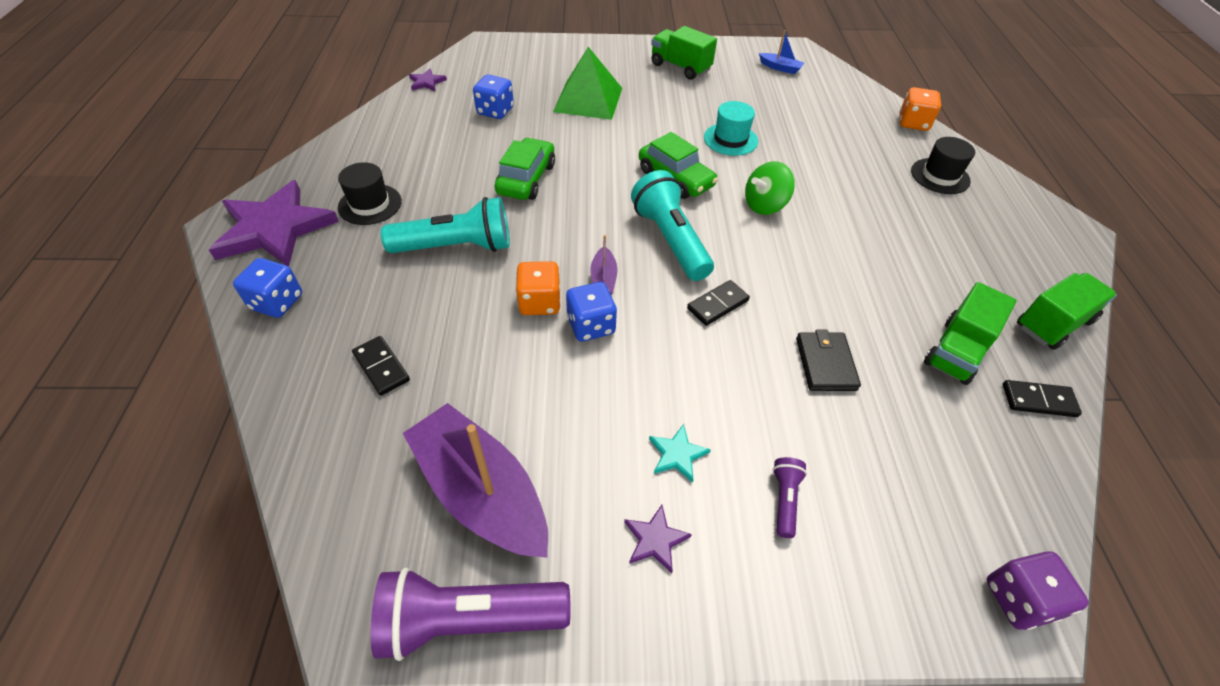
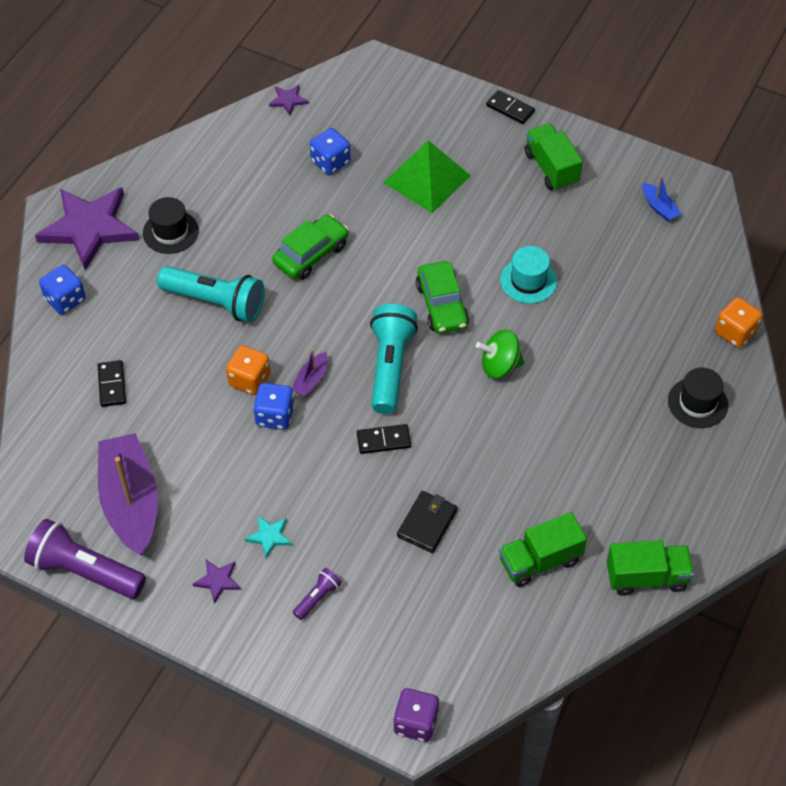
camera: 30 degrees right, 5 degrees up
(1038, 400) = (565, 624): black domino -> black domino (510, 109)

